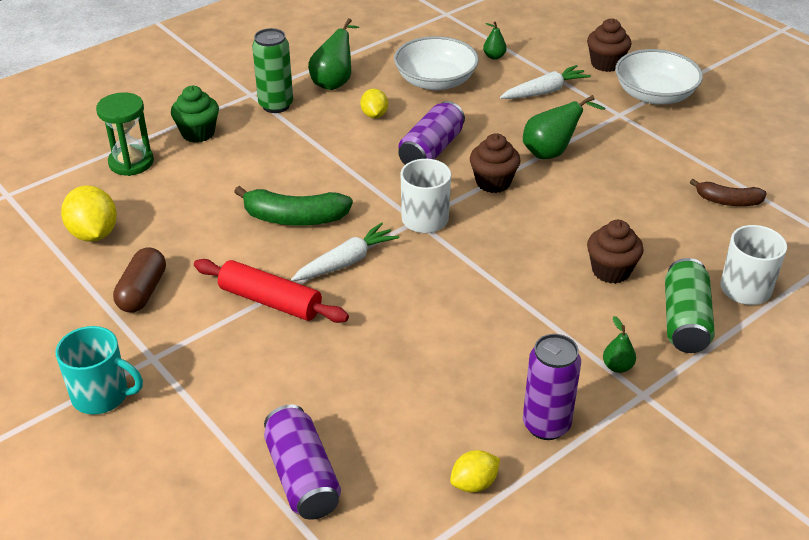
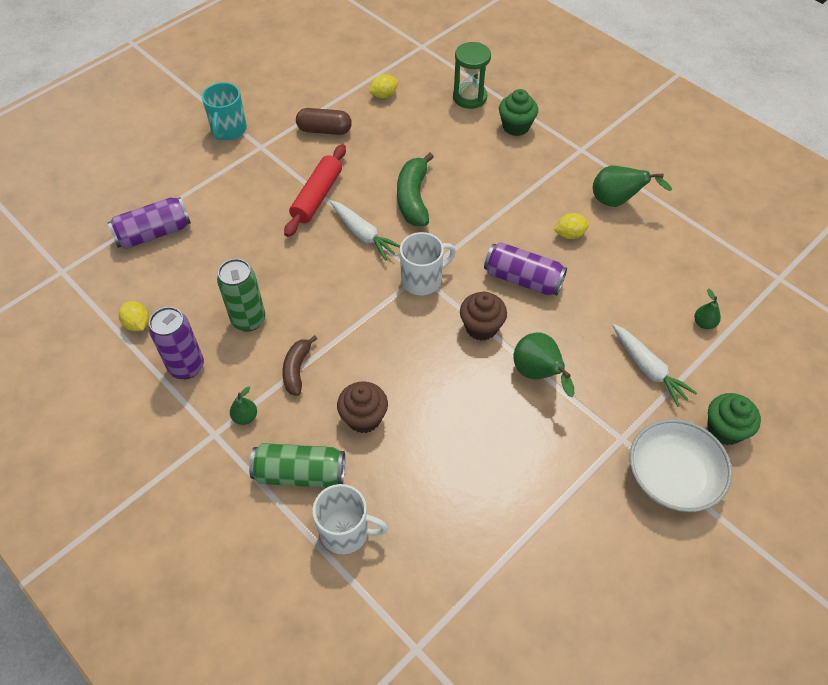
camera: 85 degrees right, 15 degrees up
(94, 234) = (384, 95): yellow lemon -> yellow lemon, size x0.61
(276, 105) = (568, 167): green can -> green can (248, 320)
(435, 81) = (640, 276): white bowl -> none
(606, 64) = (724, 430): brown cupcake -> green cupcake
(727, 201) = (481, 532): brown banana -> brown banana (297, 369)

